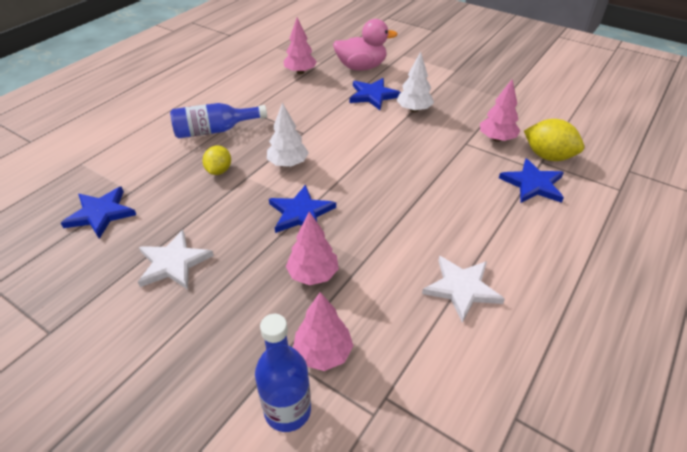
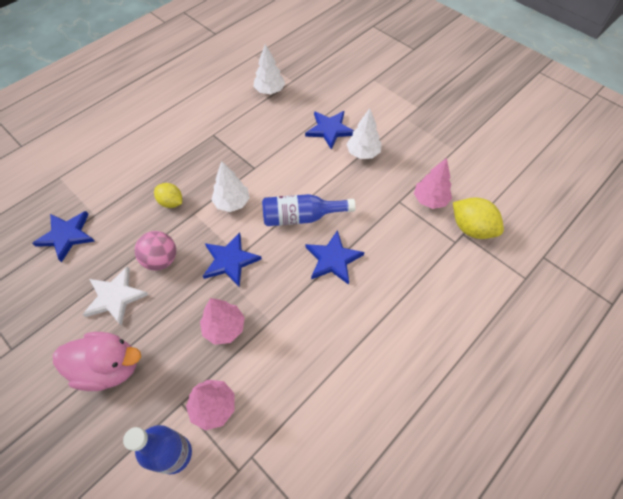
camera: 10 degrees right, 15 degrees up
(214, 130) = (177, 154): blue bottle -> blue bottle (301, 217)
(219, 171) = (171, 202): yellow lemon -> yellow lemon turned 75 degrees counterclockwise
(220, 222) = (161, 260): none -> pink ball
(300, 72) = (269, 91): pink tree -> white tree
(361, 67) = (328, 91): pink duck -> pink duck (109, 367)
(462, 288) = (344, 363): white star -> none
(533, 184) = (445, 259): blue star -> blue star (333, 259)

